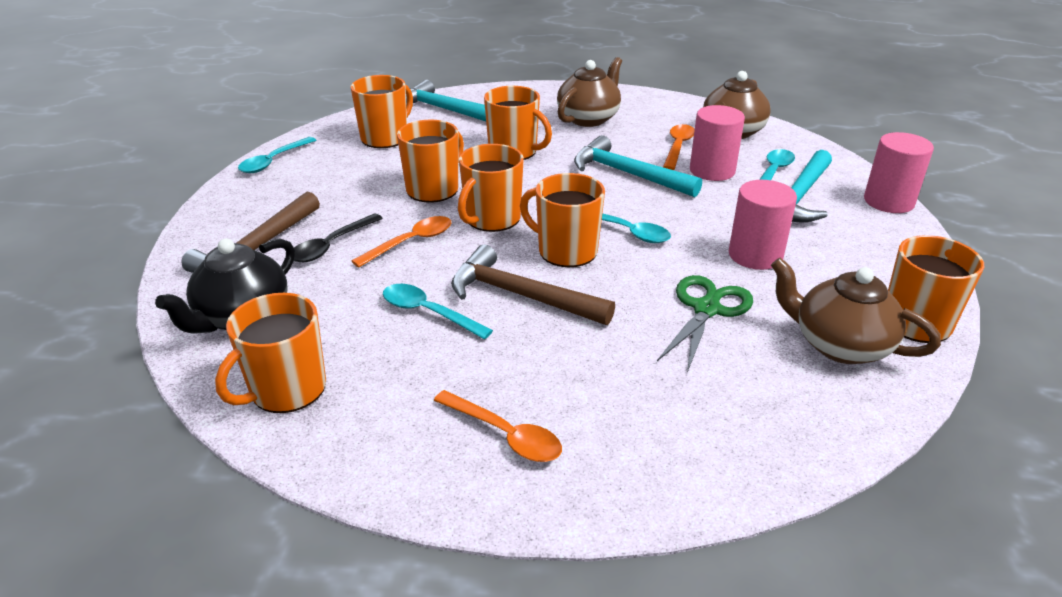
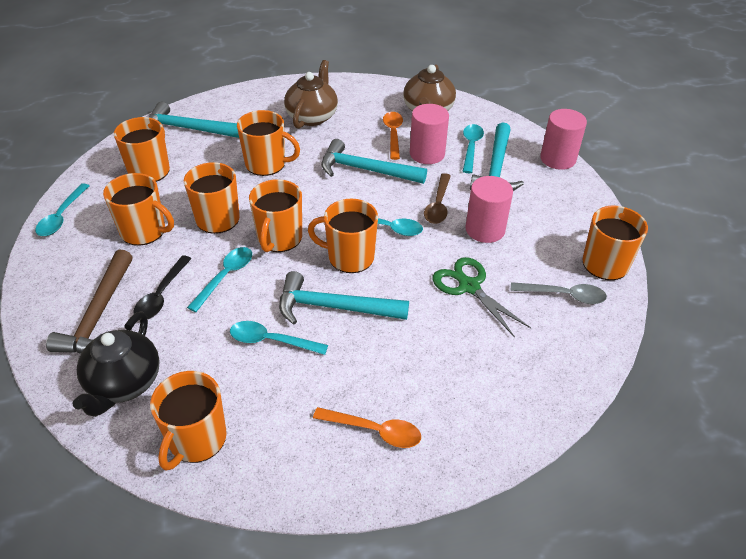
camera: 20 degrees left, 10 degrees up
(348, 187) = (144, 231): none -> orange mug
(411, 242) = (225, 277): orange spoon -> turquoise spoon
(521, 295) = (334, 307): brown hammer -> turquoise hammer
(703, 221) = (438, 205): none -> brown spoon
(706, 309) = (469, 286): green scissors -> green scissors turned 45 degrees counterclockwise
(839, 345) = (563, 295): brown teapot -> grey spoon

